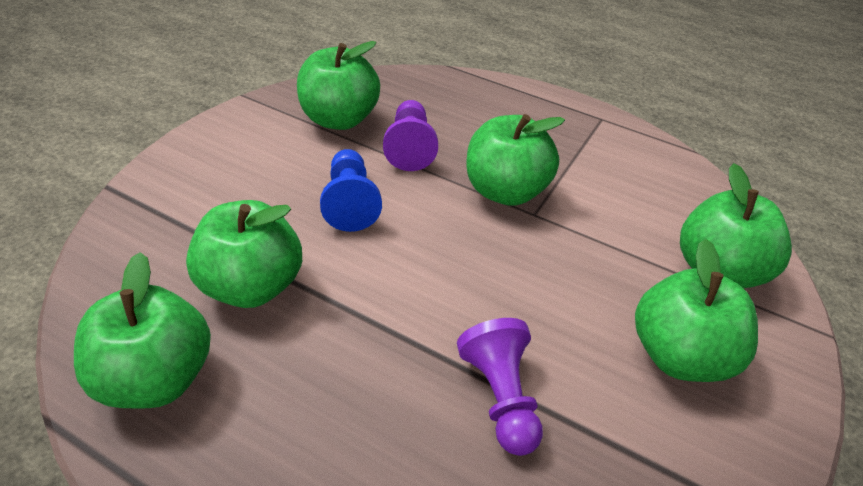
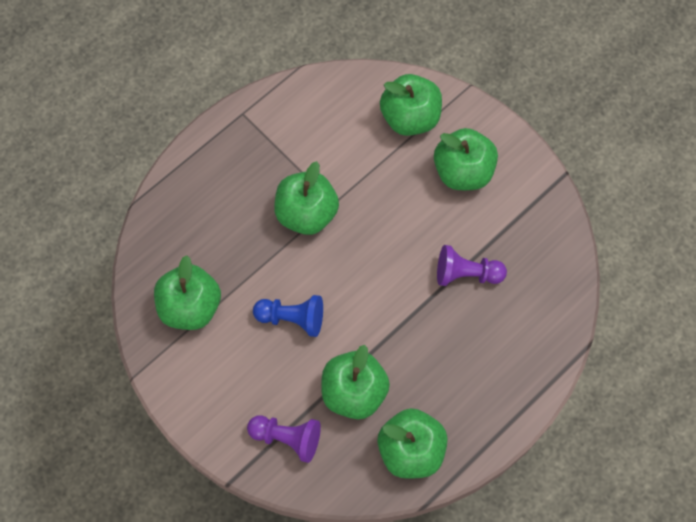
camera: 70 degrees left, 25 degrees up
(410, 148) = (241, 263): purple pawn -> purple pawn (287, 438)

